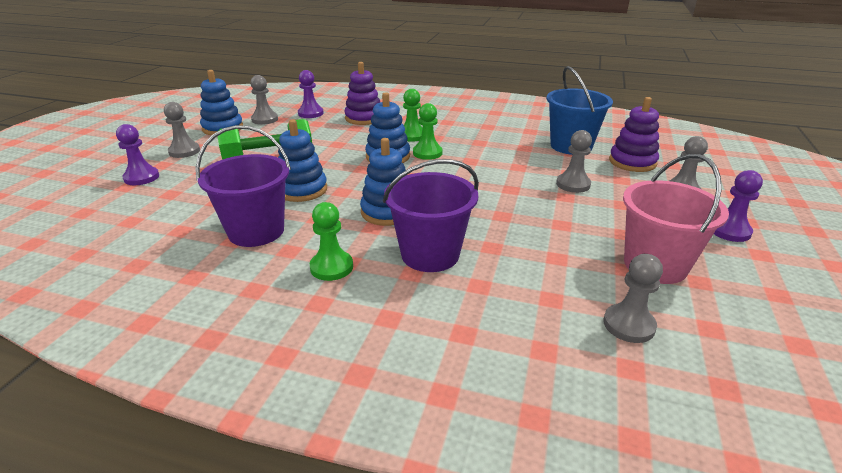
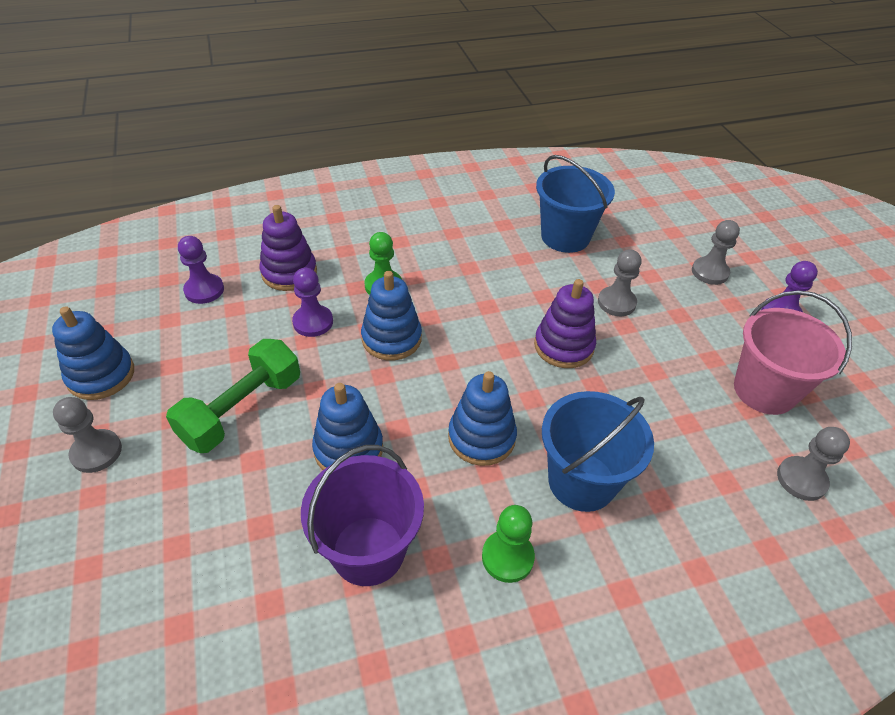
camera: 35 degrees left, 15 degrees up
(141, 177) = (92, 538): purple pawn -> purple pawn (313, 322)
(265, 119) = (148, 330): grey pawn -> none
(427, 153) = (430, 312): green pawn -> none
(430, 254) = (581, 481): purple bucket -> blue bucket
(632, 162) = (639, 242): purple stacking toy -> purple stacking toy (563, 346)

